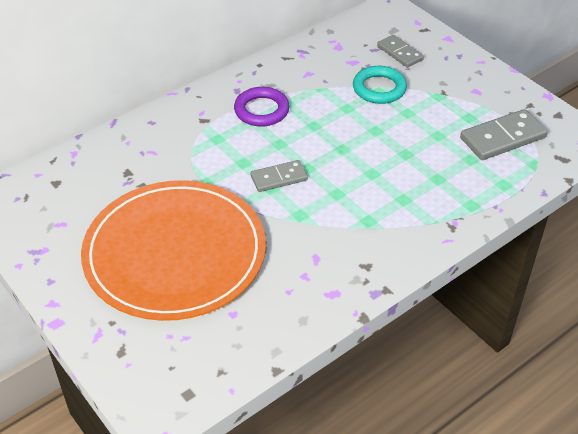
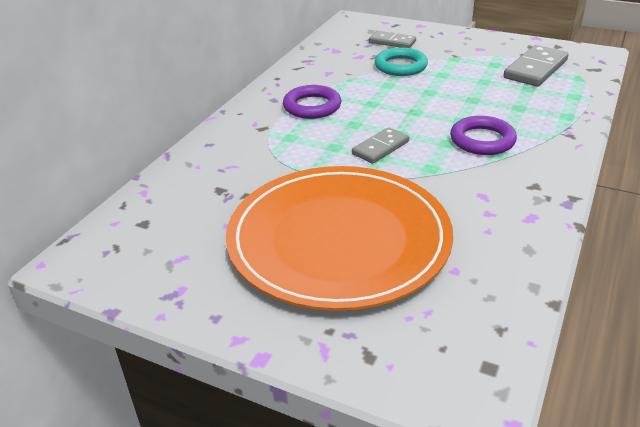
camera: 25 degrees left, 10 degrees down
(369, 203) = (482, 140): none -> purple ring

